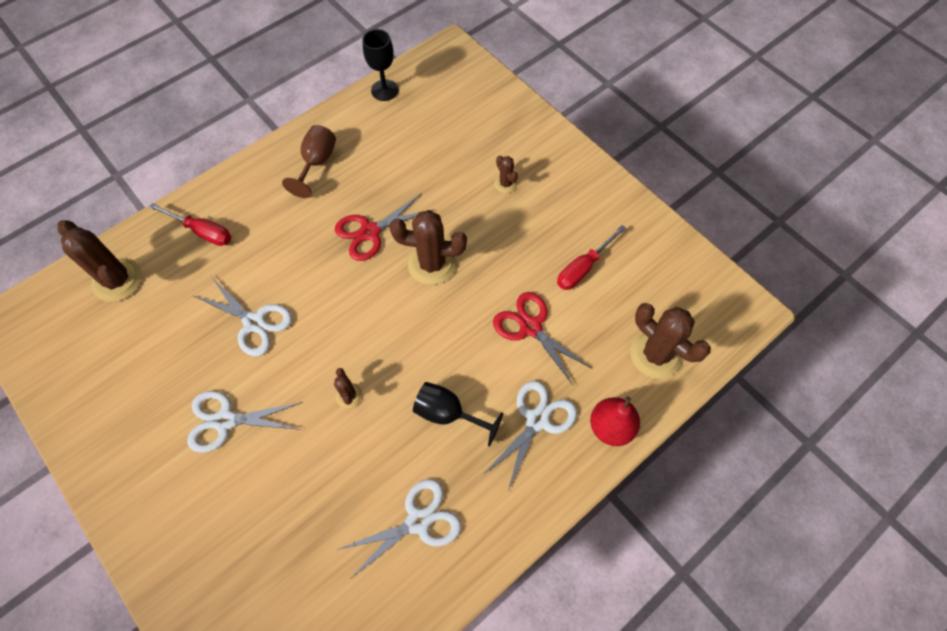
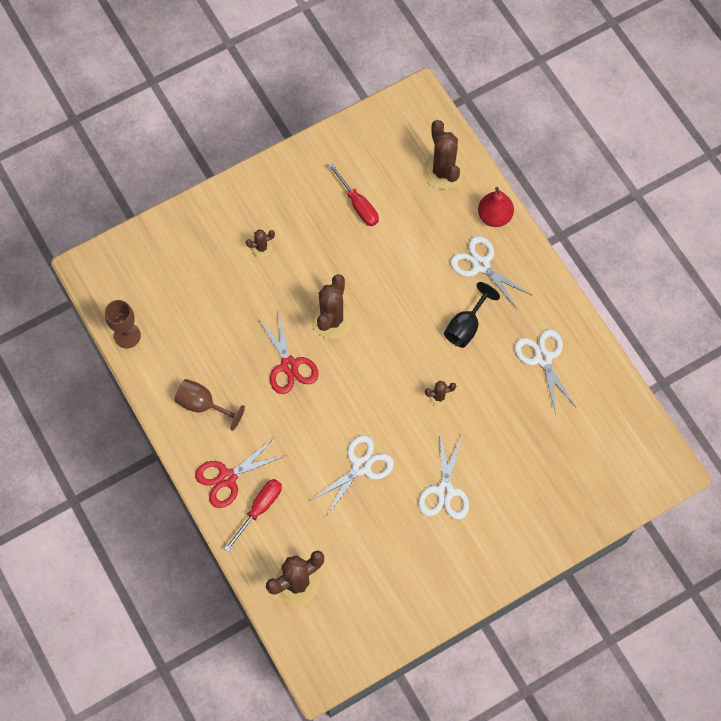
camera: 80 degrees left, 5 degrees up
(384, 90) = (127, 335): black goblet -> brown goblet
(530, 327) = (404, 254): red scissors -> red scissors (227, 478)
(656, 354) = (443, 171): brown cactus -> brown cactus turned 75 degrees counterclockwise

